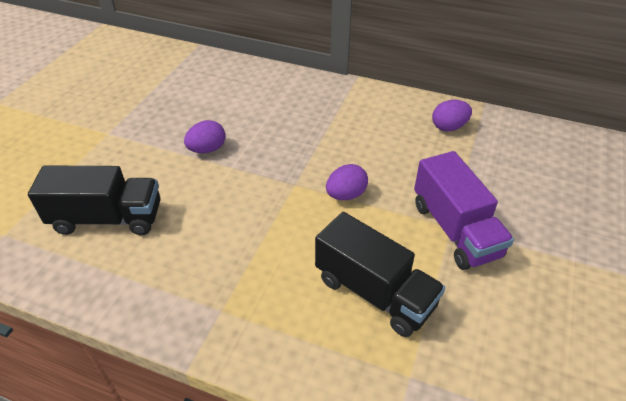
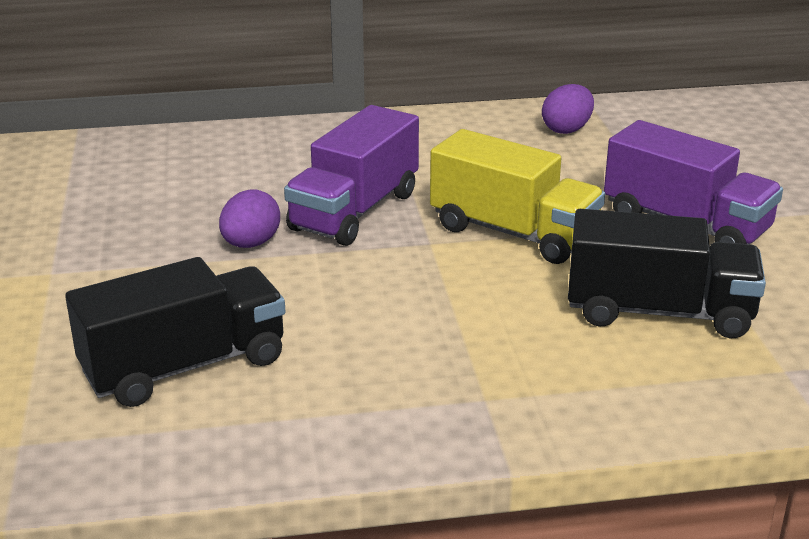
camera: 30 degrees left, 15 degrees down
(276, 146) = (355, 211): none -> purple truck
(346, 195) = (513, 233): purple egg -> yellow truck

